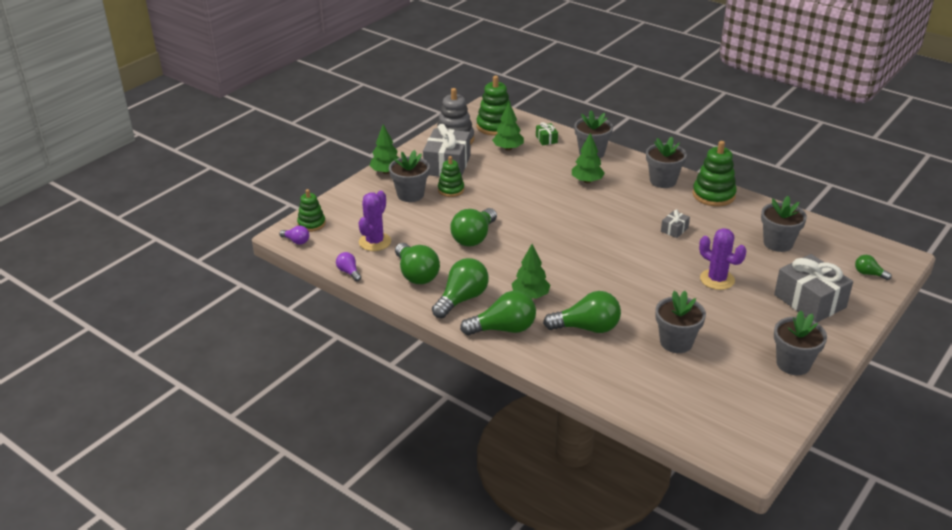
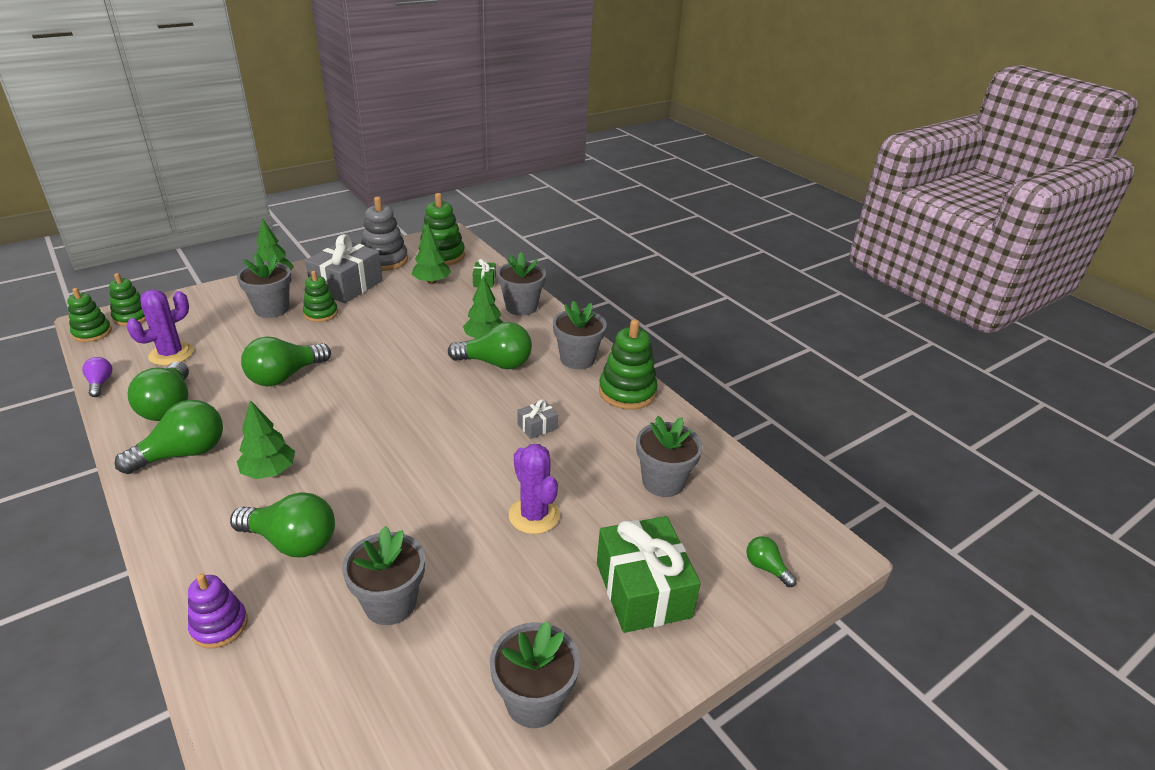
camera: 15 degrees right, 0 degrees up
(296, 241) = (92, 333): purple light bulb -> green stacking toy
(503, 329) = (186, 511): green light bulb -> green light bulb (496, 363)
(591, 376) = (219, 626): none -> purple stacking toy
(810, 301) = (643, 590): grey gift -> green gift

